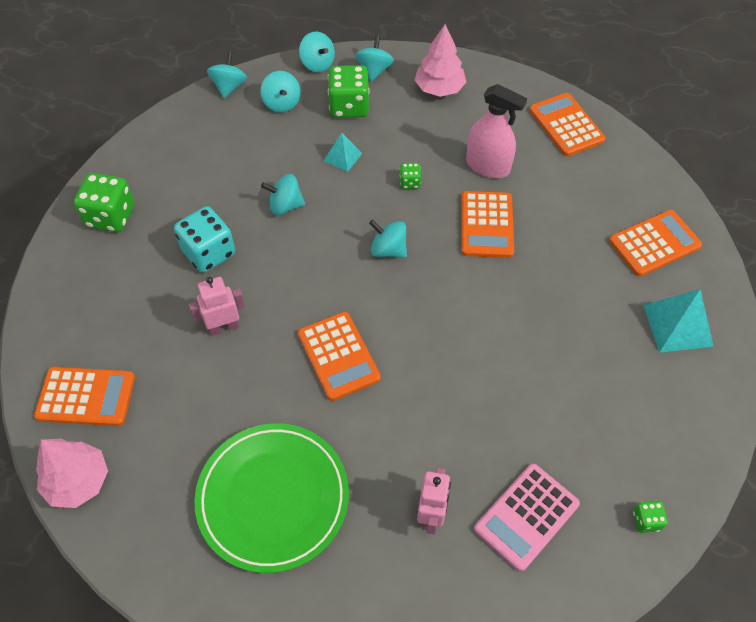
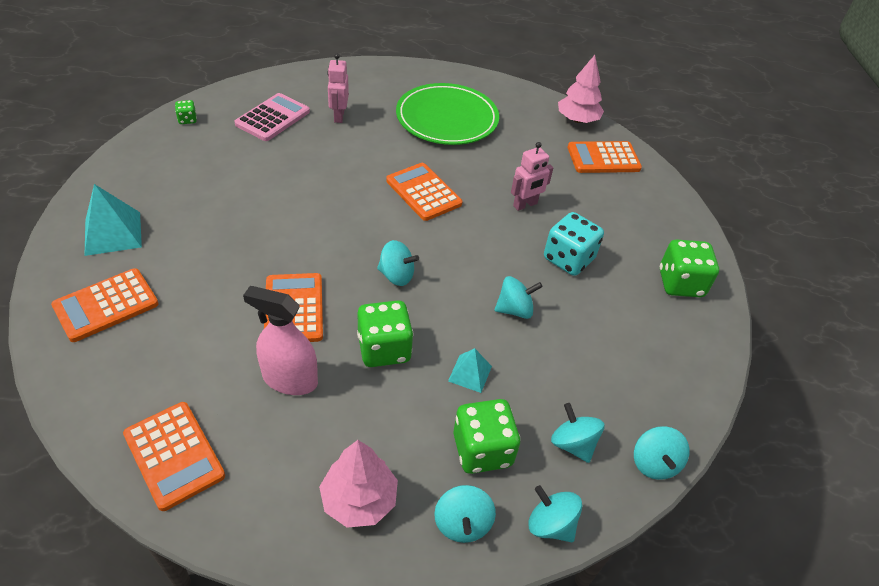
camera: 165 degrees right, 10 degrees down
(410, 182) = (384, 349): green dice -> green dice, size x2.07

